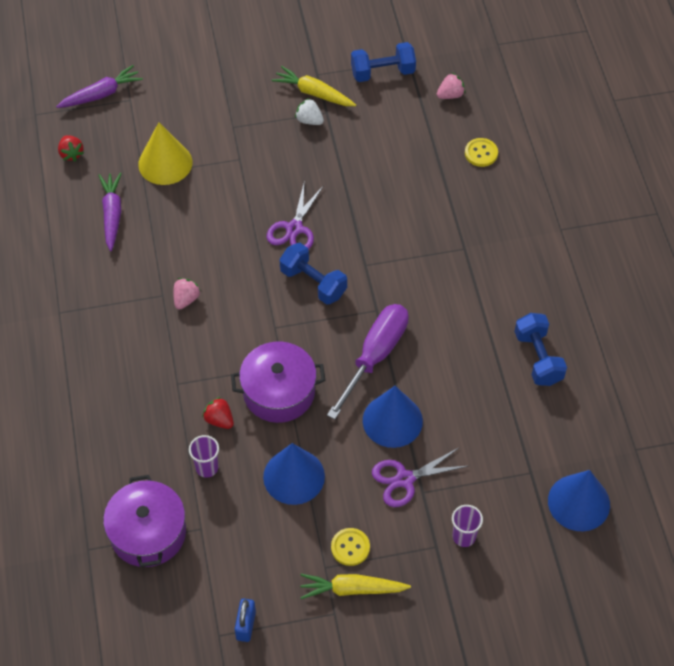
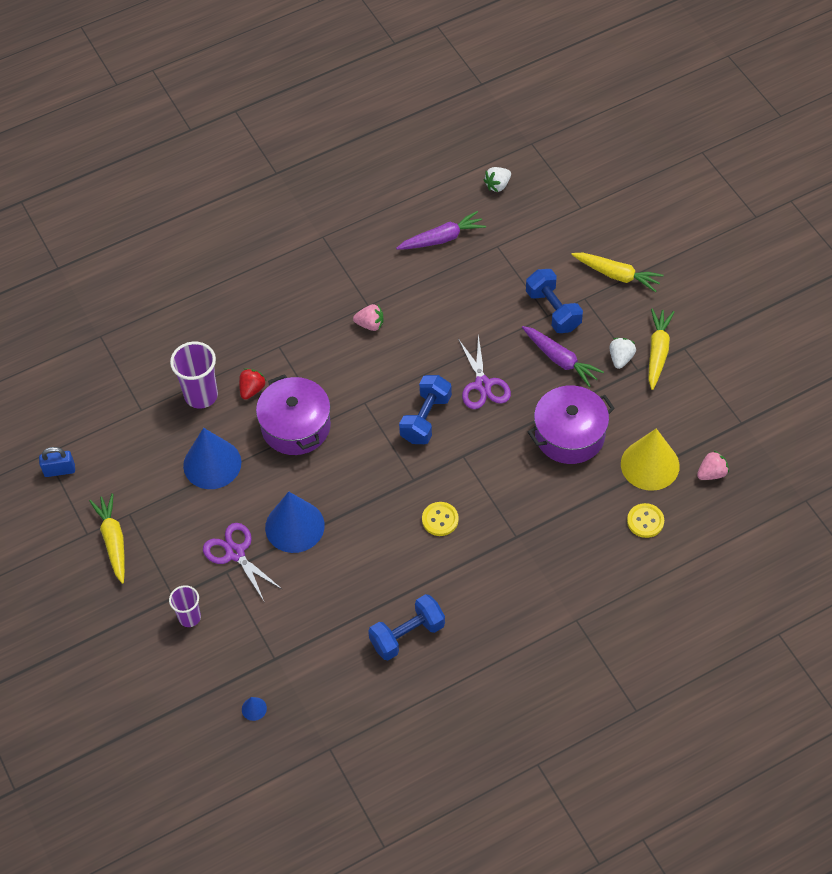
camera: 75 degrees right, 0 degrees up
(71, 154) = (497, 185): red strawberry -> white strawberry
(101, 94) = (577, 183): purple carrot -> purple carrot (560, 360)
(148, 532) = (126, 372): purple pot -> purple pot (569, 435)
(165, 163) = (517, 259): yellow cone -> yellow cone (650, 465)
(207, 468) = (201, 395): purple cup -> purple cup, size x1.61
(219, 96) = (617, 275): none -> yellow carrot
(294, 228) = (483, 385): purple scissors -> purple scissors turned 105 degrees counterclockwise
(350, 547) = (153, 528): yellow button -> yellow button (440, 519)
(375, 356) = (360, 492): purple screwdriver -> none
(382, 72) = (713, 404): blue dumbbell -> blue dumbbell (553, 310)
(450, 95) = (711, 473): pink strawberry -> pink strawberry turned 75 degrees counterclockwise
(578, 502) = (254, 708): blue cone -> blue cone, size x0.40

